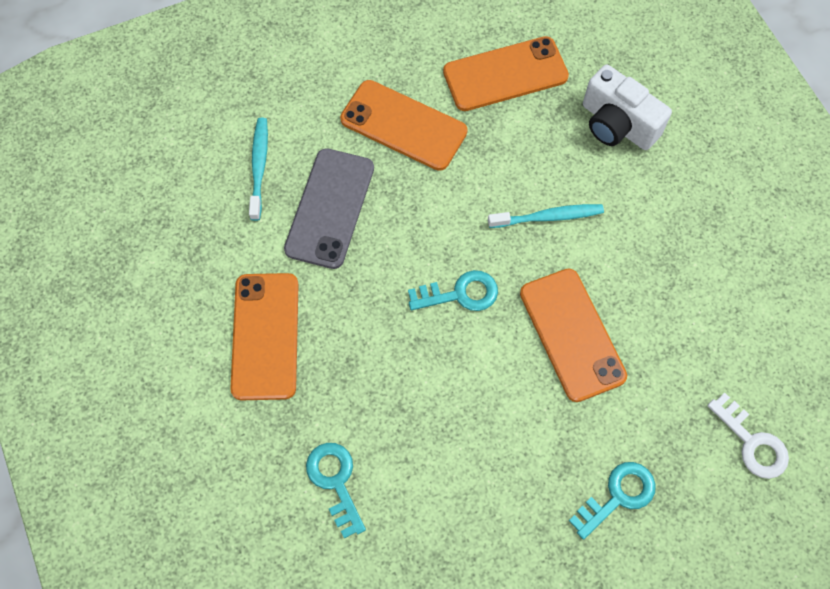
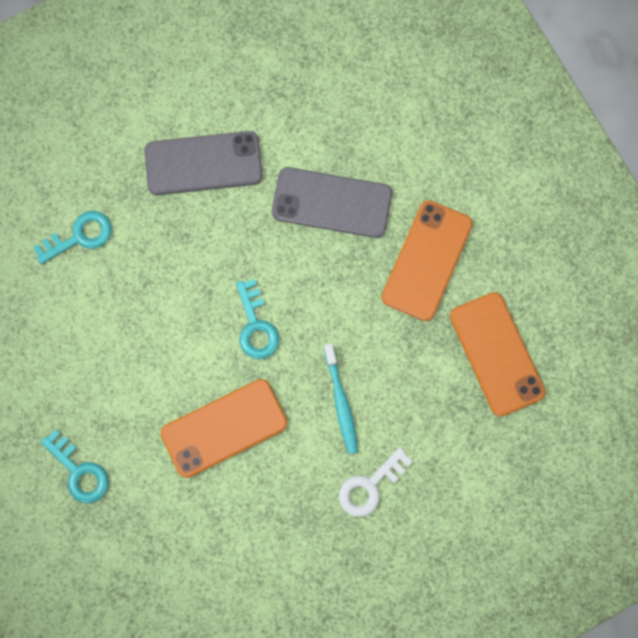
camera: 85 degrees right, 10 degrees up
(259, 167) = (368, 135): turquoise toothbrush -> none
(265, 336) = (203, 163): orange phone -> grey phone
(617, 124) = (450, 467): white camera -> none
(752, 442) = (133, 591): white key -> white key (370, 486)

